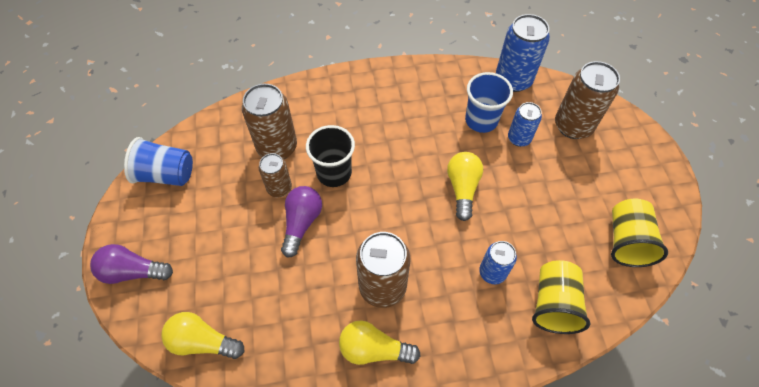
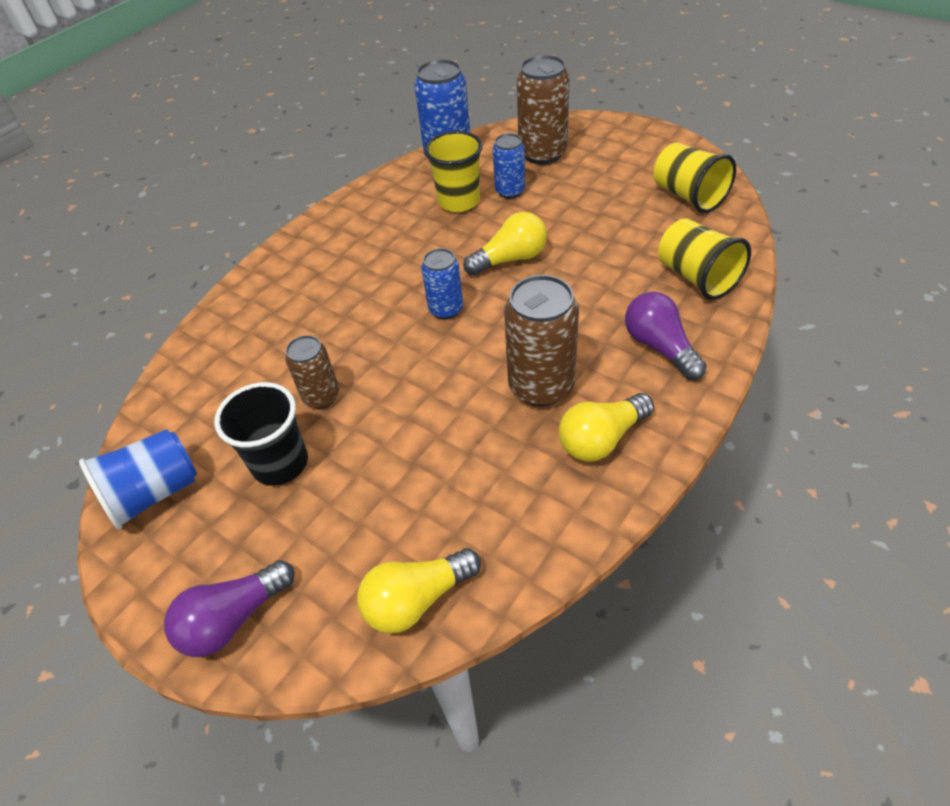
camera: 40 degrees left, 10 degrees down
(277, 147) = (271, 366): brown can -> none
(302, 223) = (388, 404): purple light bulb -> purple light bulb (659, 347)
(334, 173) = (367, 339): black cup -> black cup (280, 463)
(462, 188) = (510, 259): yellow light bulb -> yellow light bulb turned 105 degrees clockwise
(481, 120) = (459, 201): blue cup -> yellow cup
(492, 272) = (620, 296): blue can -> blue can (446, 309)

